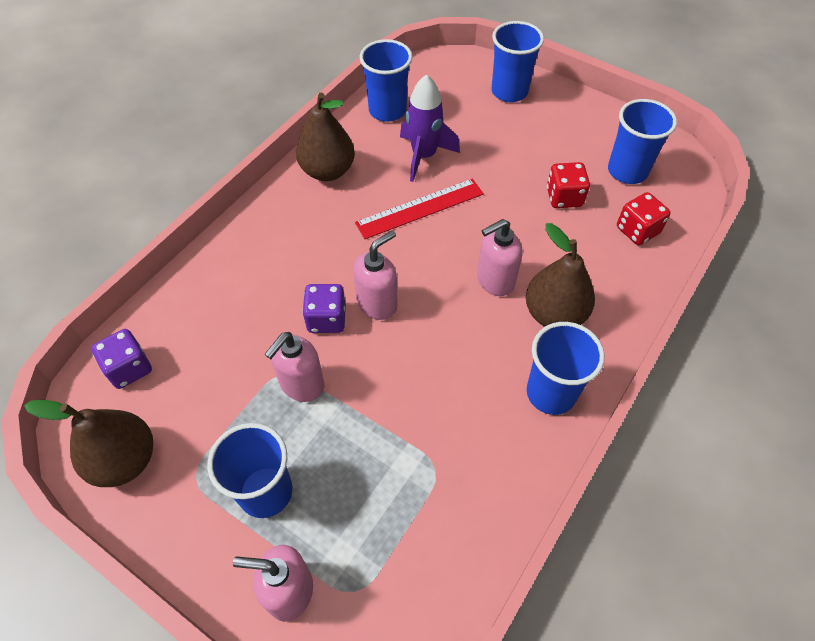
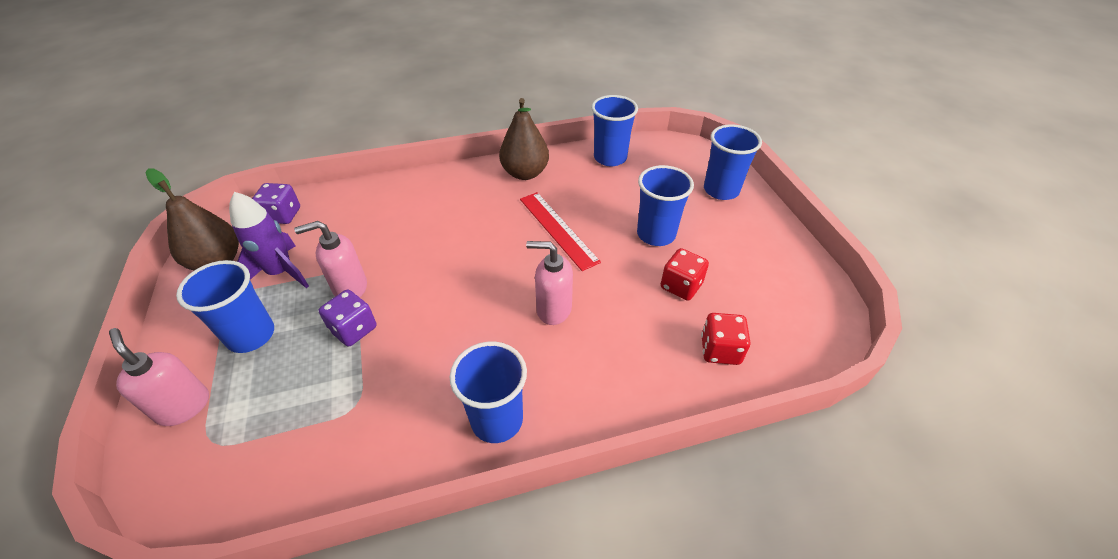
camera: 40 degrees right, 10 degrees down
(326, 319) = (413, 259): purple dice -> purple dice (353, 329)
(377, 303) = (455, 270): pink soap dispenser -> none
(420, 208) = (558, 229): red ruler -> red ruler turned 45 degrees clockwise
(424, 156) = (601, 198): purple rocket -> purple rocket (281, 272)
(554, 314) = (570, 364): brown pear -> none
(627, 171) = (764, 299): blue cup -> blue cup (656, 234)

